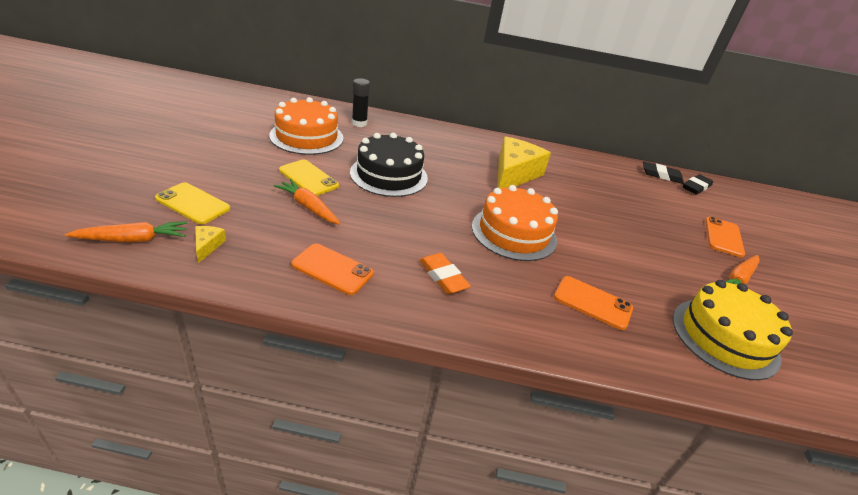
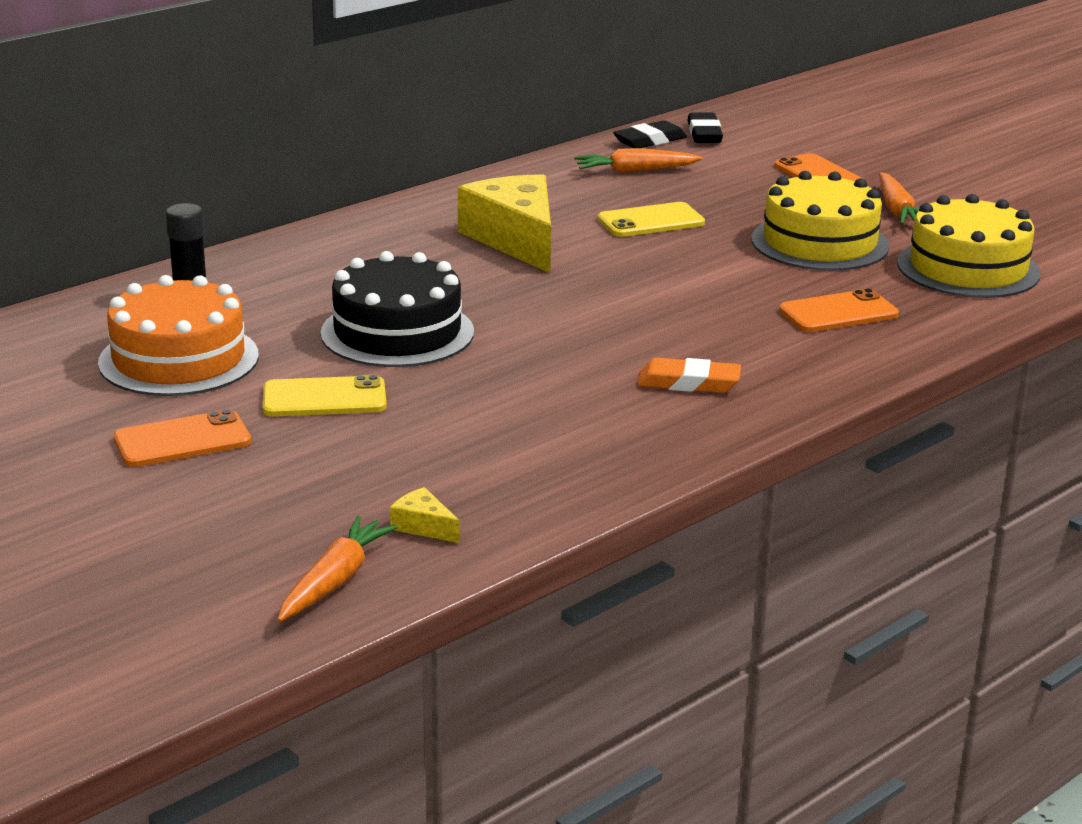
camera: 45 degrees left, 10 degrees down
(193, 203) = (285, 512): yellow phone -> yellow phone (651, 221)
(308, 207) = (411, 423): orange carrot -> orange carrot (635, 171)
(332, 269) = (587, 451): orange phone -> orange phone (182, 440)
(514, 233) = (654, 300): orange cake -> none
(656, 265) = (819, 243): none -> yellow cake

